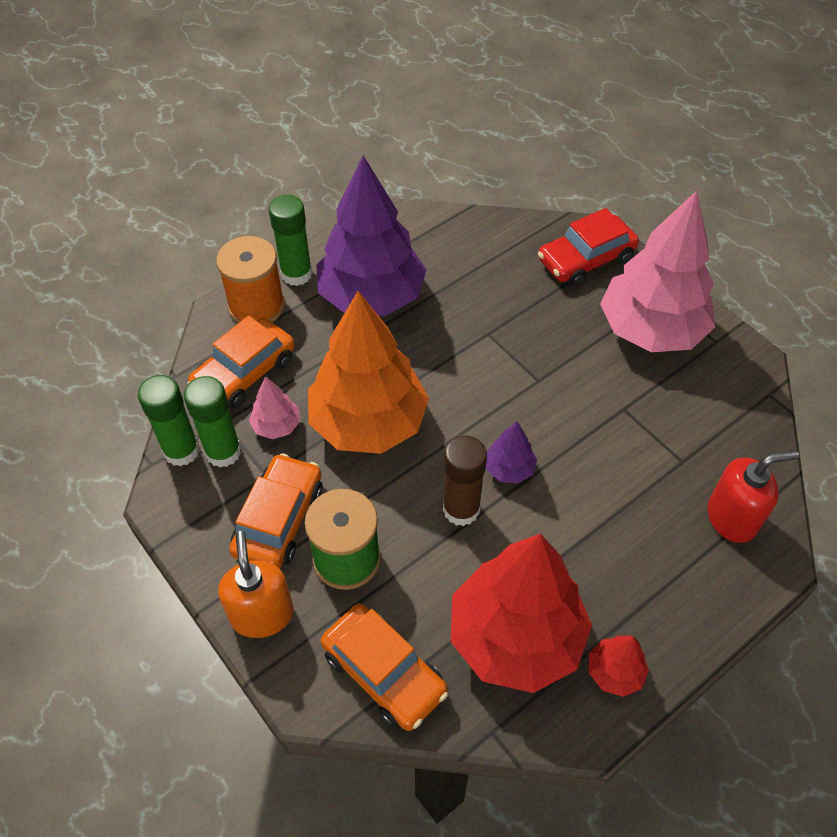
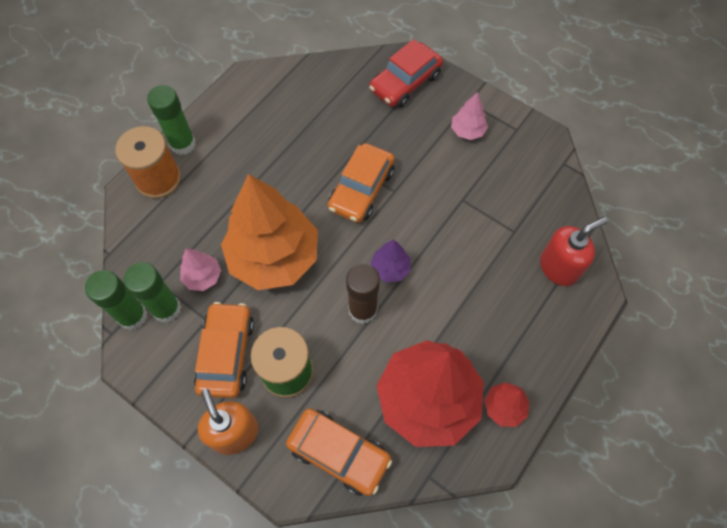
camera: 15 degrees left, 10 degrees up
(244, 373) = (165, 238): orange car -> orange car (361, 189)
(371, 296) = (248, 150): purple tree -> none
(650, 330) = (467, 131): pink tree -> pink tree, size x0.42

